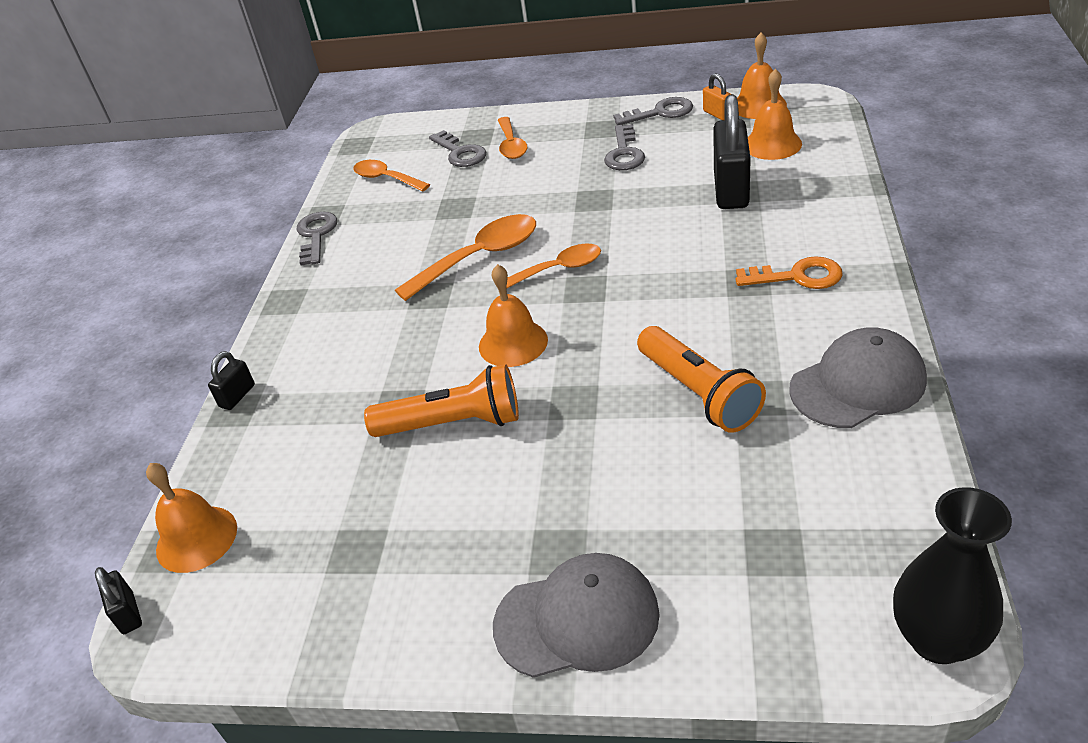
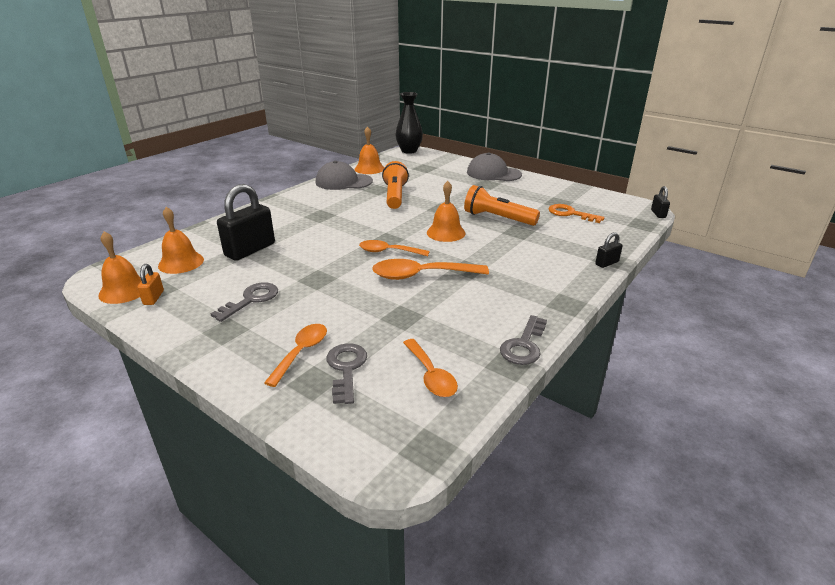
camera: 155 degrees left, 10 degrees down
(196, 538) = (629, 223): orange bell -> orange bell (369, 169)
(660, 113) = (173, 320): grey key -> none
(798, 276) = (300, 209): orange key -> orange key (570, 214)

